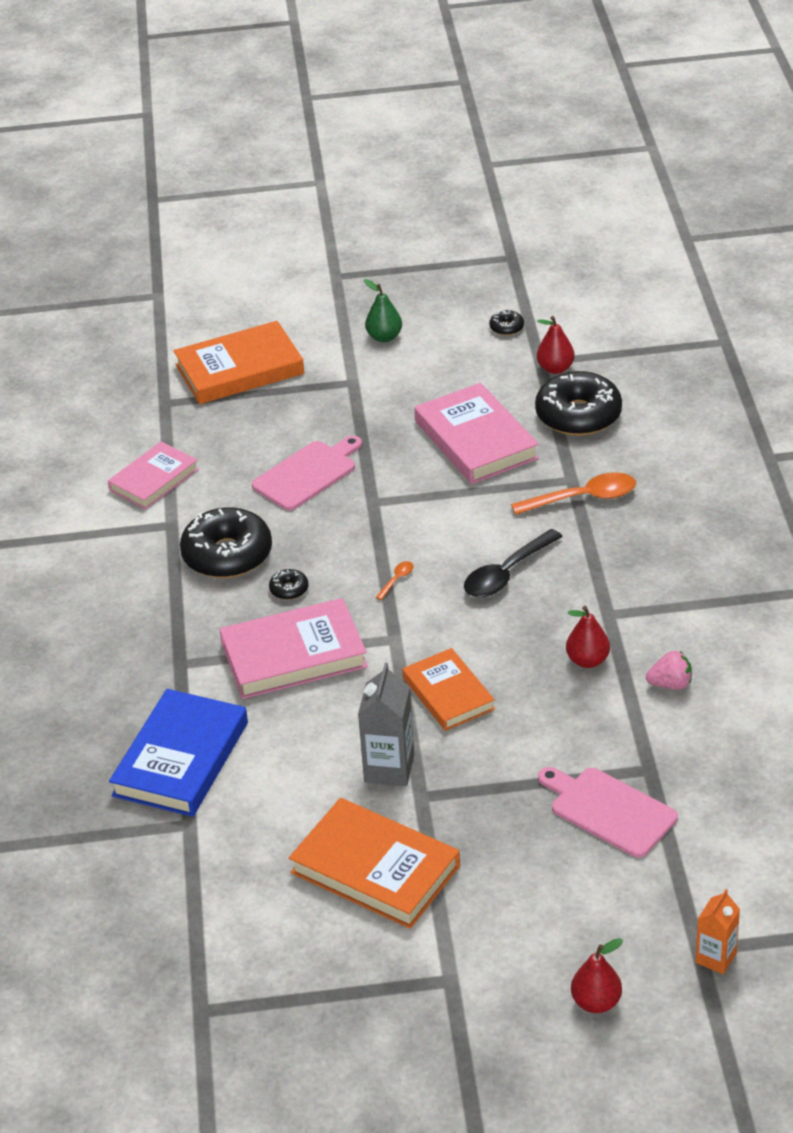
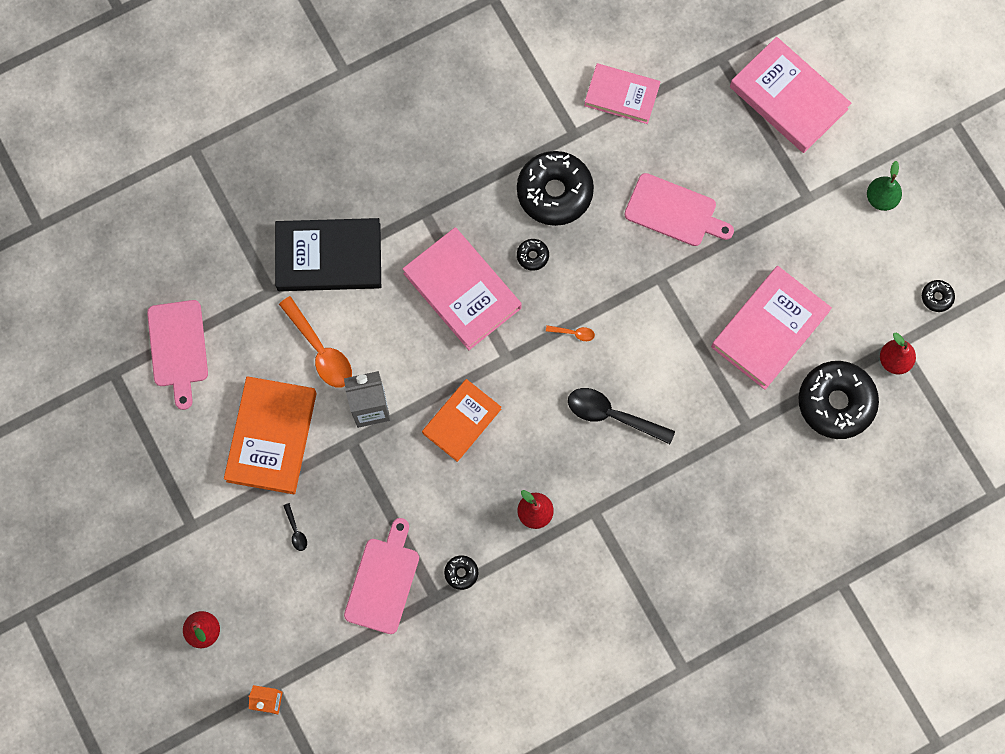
camera: 65 degrees right, 35 degrees up
(181, 759) = (329, 257): blue book -> black book
(207, 933) = (178, 348): none -> pink cutting board
(239, 369) = (788, 98): orange book -> pink book
(507, 876) = (296, 531): none -> black spoon
(583, 498) = (727, 444): orange spoon -> orange spoon (320, 350)
(630, 739) = (461, 573): none -> black donut
(670, 684) = (531, 585): pink strawberry -> none

